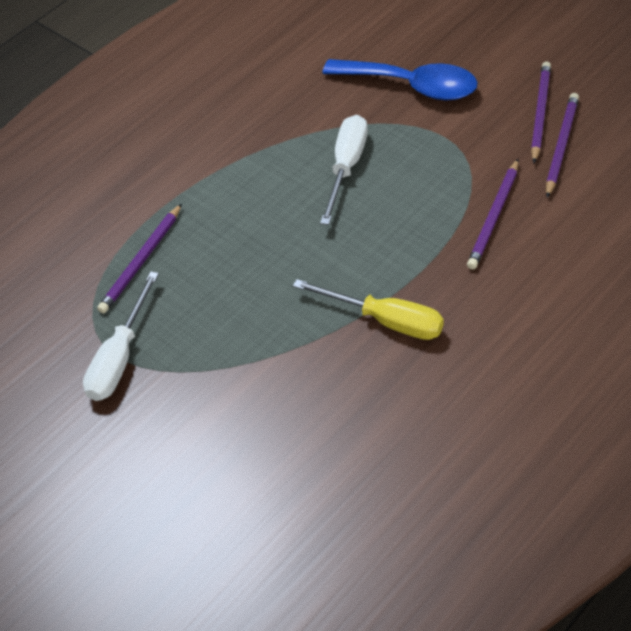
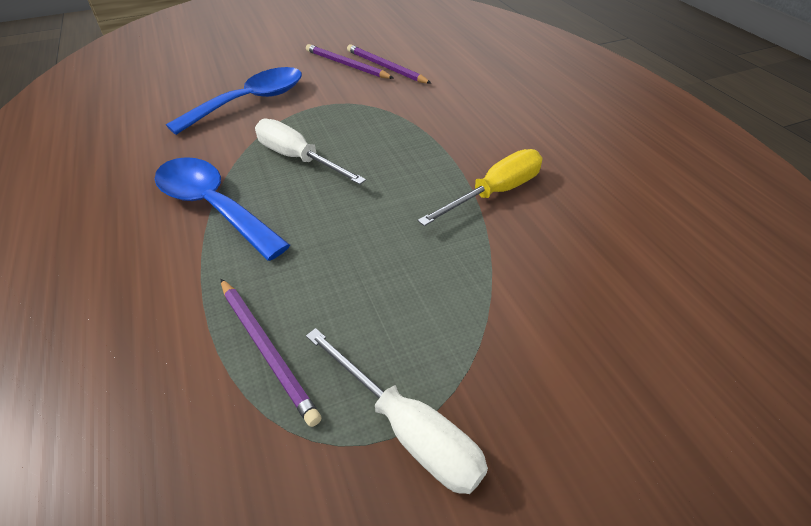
camera: 70 degrees left, 5 degrees down
(253, 154) = (213, 206): none -> blue spoon
(494, 217) = (426, 110): purple pencil -> none

